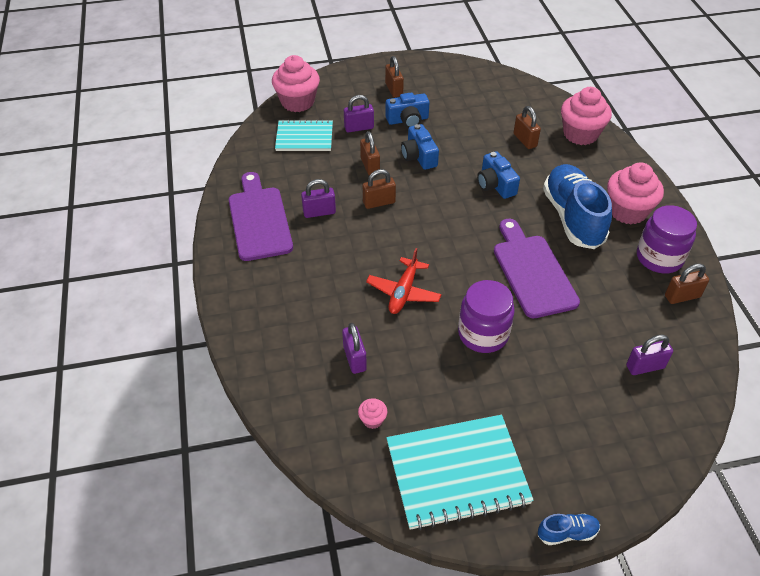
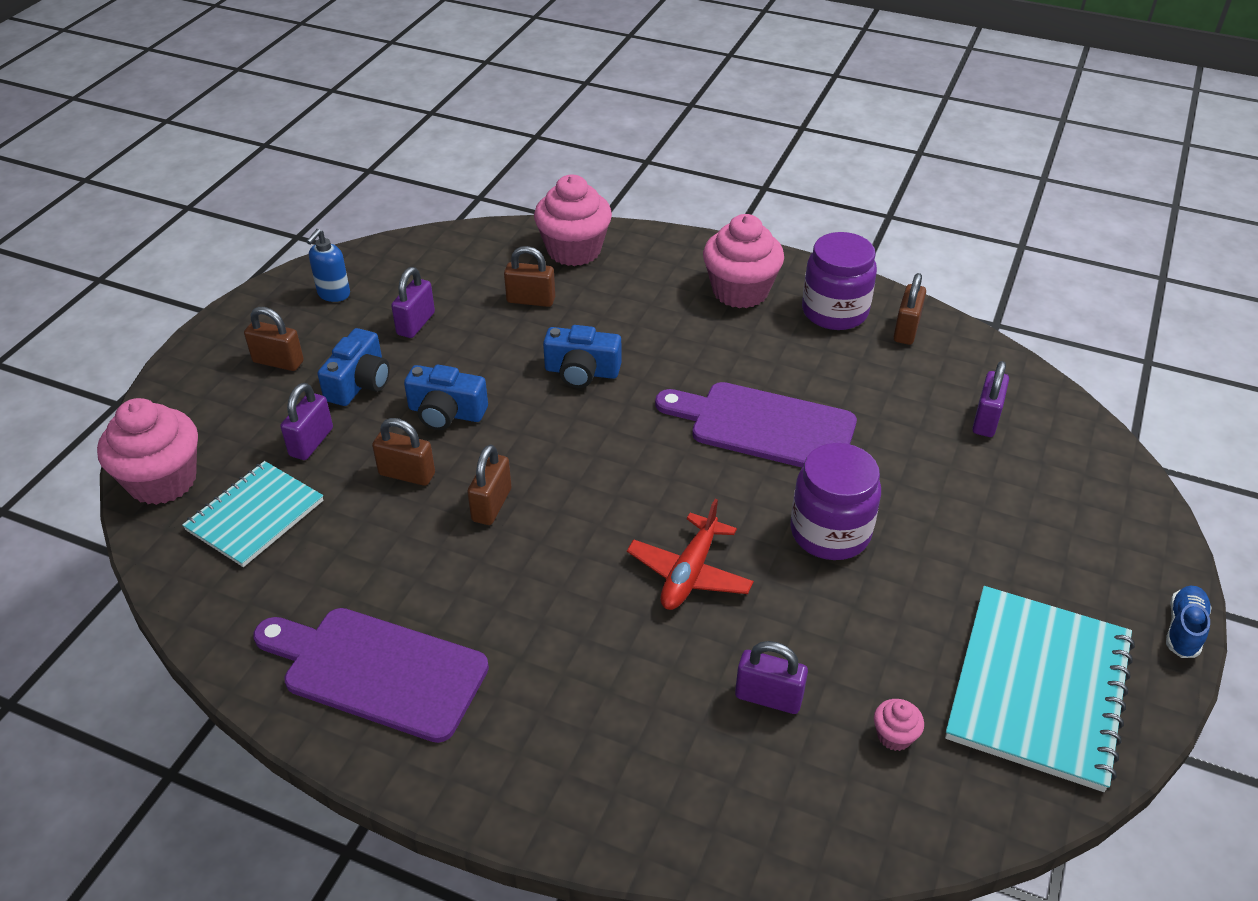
camera: 55 degrees left, 5 degrees down
(319, 212) = (440, 584): purple padlock -> purple padlock (416, 324)
(403, 292) = (689, 573): red plane -> red plane turned 60 degrees clockwise
(453, 79) = (333, 294): none -> blue soap dispenser
(573, 217) = (707, 339): blue shoe -> none

